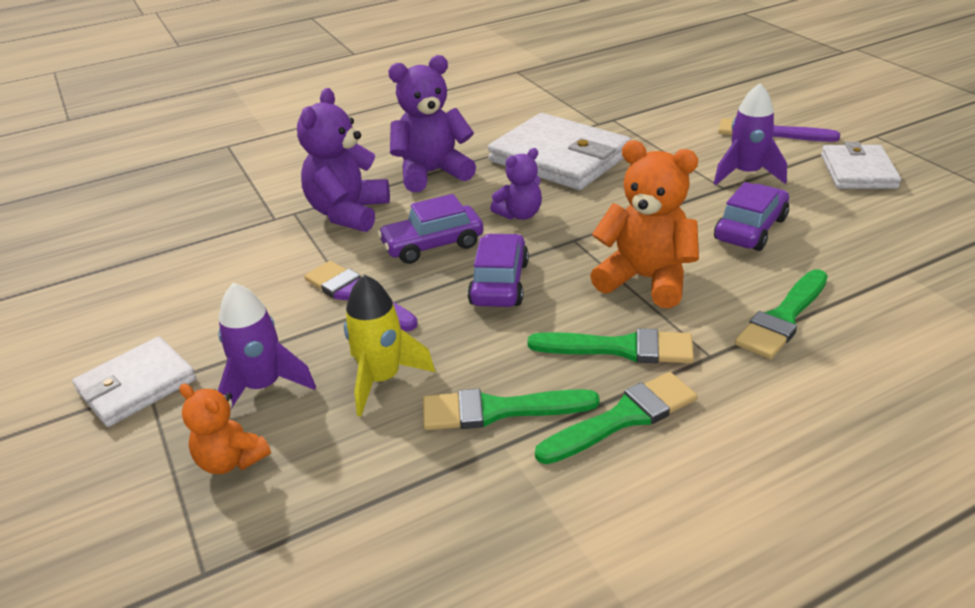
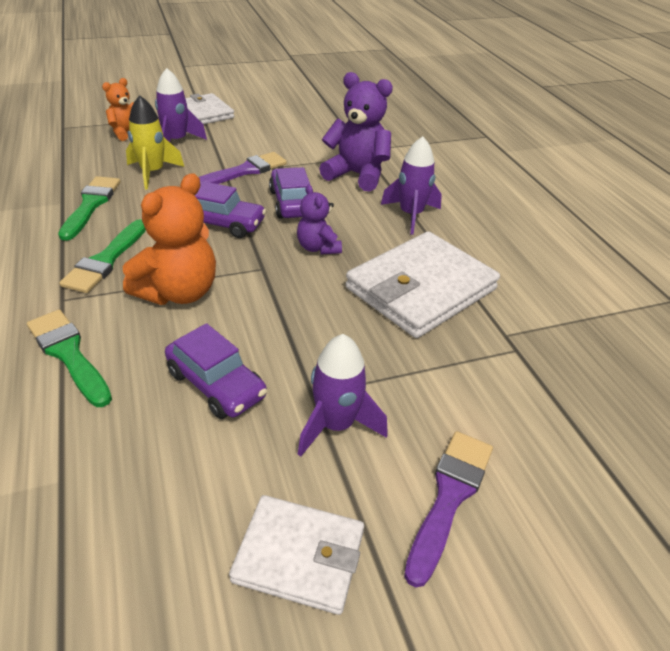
camera: 95 degrees right, 5 degrees up
(432, 173) = (411, 215): purple teddy bear -> purple rocket
(623, 418) = (40, 246): green brush -> none

